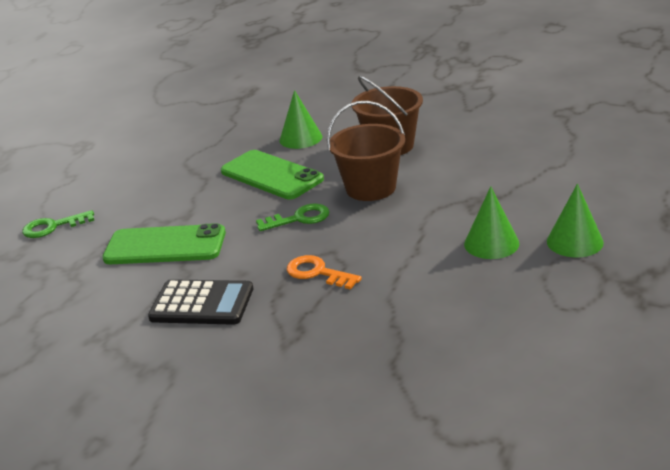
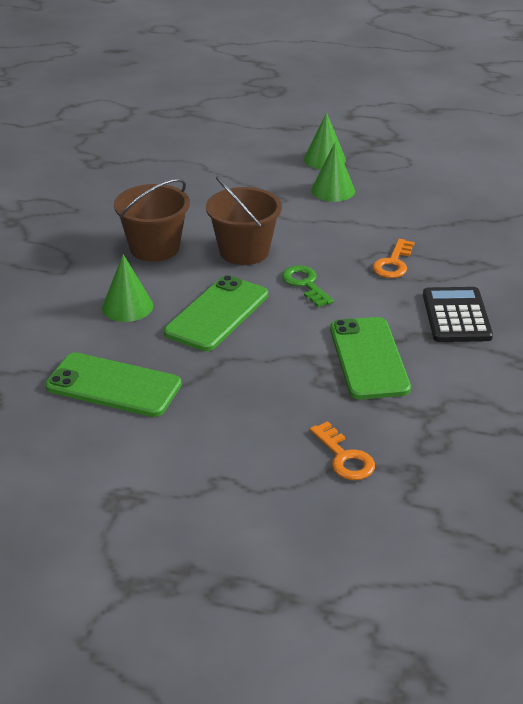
camera: 105 degrees left, 5 degrees up
(53, 227) = (344, 457): green key -> orange key
(200, 138) = (113, 386): none -> green phone

